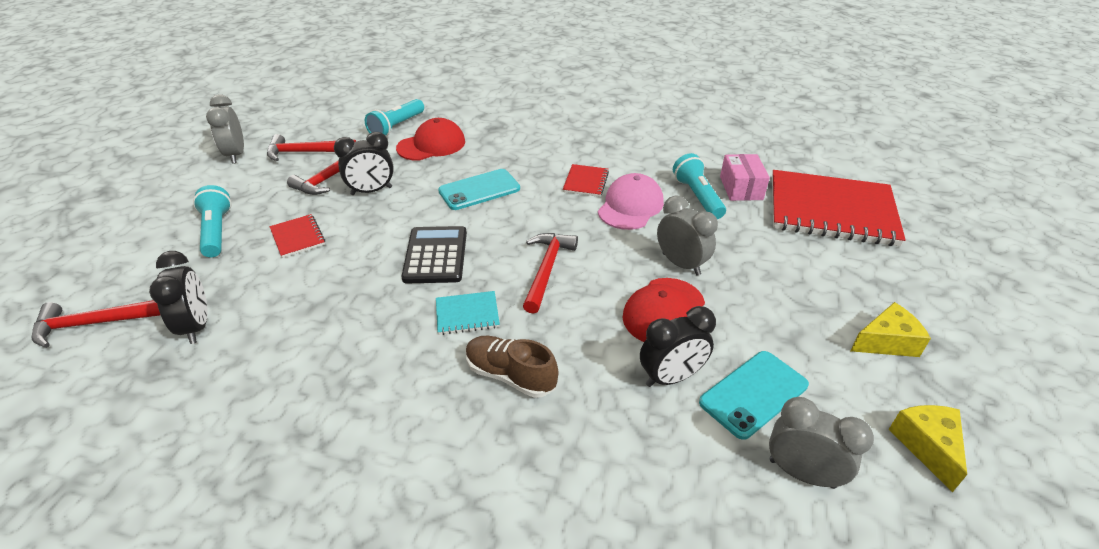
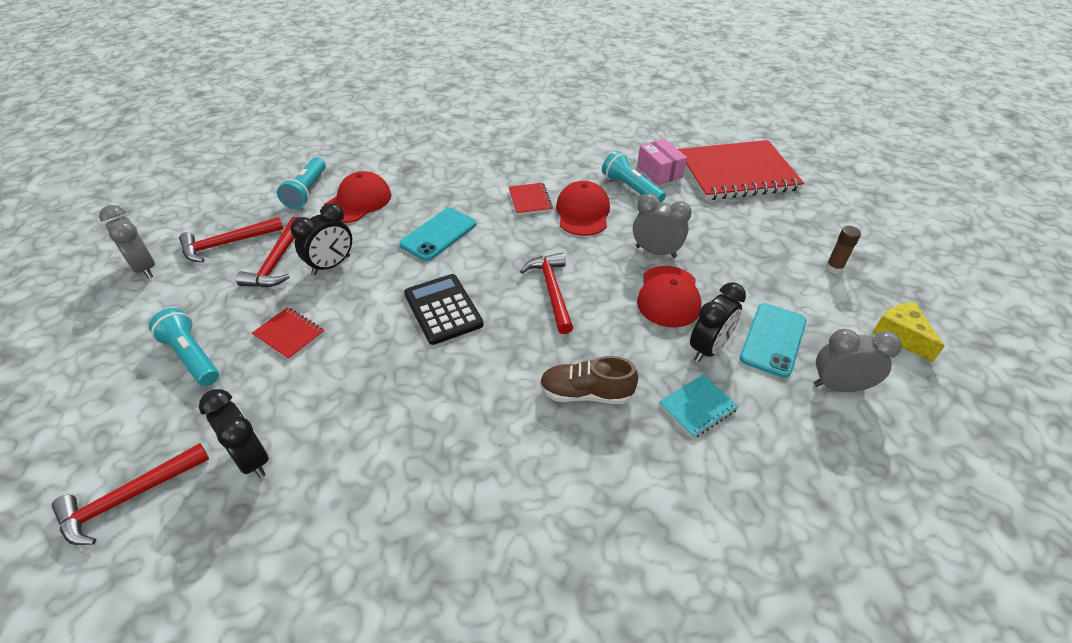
camera: 25 degrees left, 5 degrees up
(467, 314) = (511, 354): turquoise notebook -> turquoise notebook (697, 407)
(630, 206) = (583, 212): pink cap -> red cap
(886, 342) = (834, 268): yellow cheese -> brown glue stick

